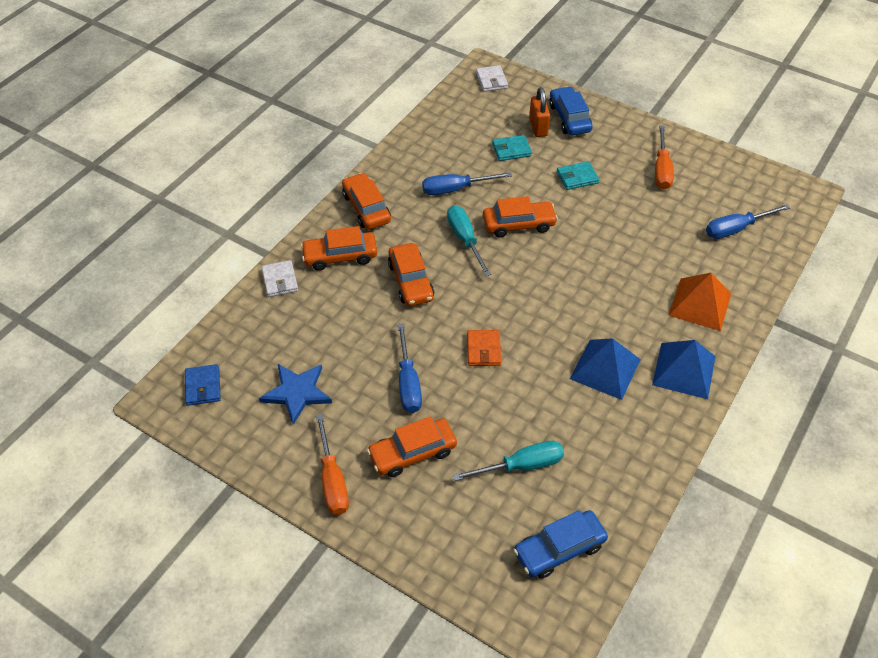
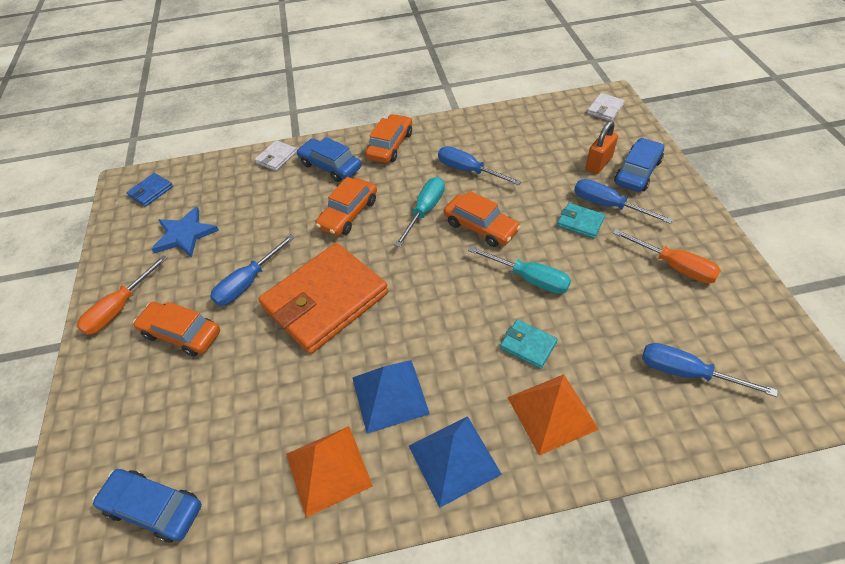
camera: 50 degrees right, 0 degrees up
(340, 256) = (330, 166): orange car -> blue car
(483, 350) = (325, 300): orange wallet -> orange wallet, size x2.41
(511, 150) = (552, 168): turquoise wallet -> turquoise wallet (528, 345)
(521, 466) = (225, 412): turquoise screwdriver -> turquoise screwdriver (529, 278)
(579, 154) = (608, 205): none -> blue screwdriver
(627, 436) = (328, 469): none -> orange pyramid
(661, 169) = (674, 266): orange screwdriver -> orange screwdriver turned 105 degrees counterclockwise

